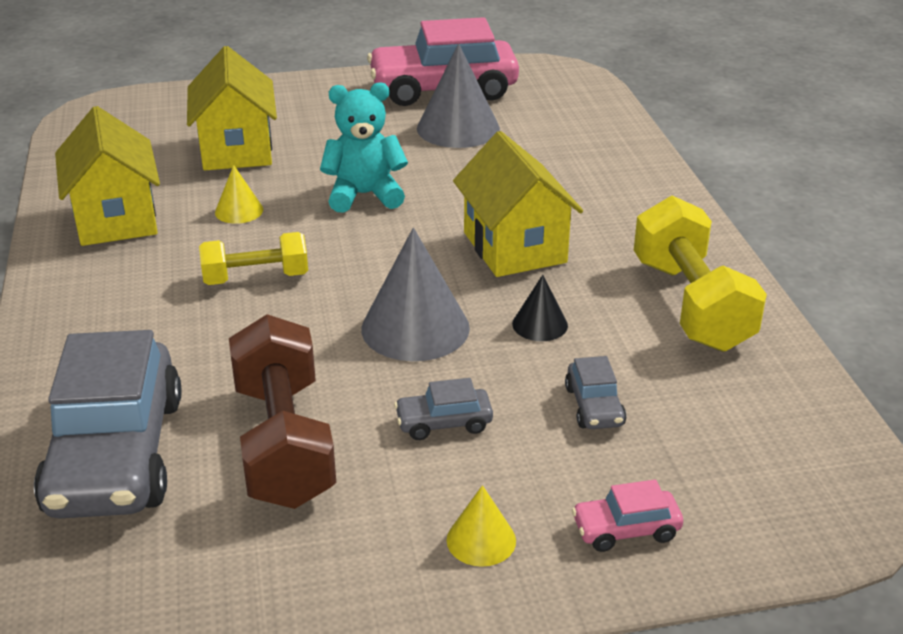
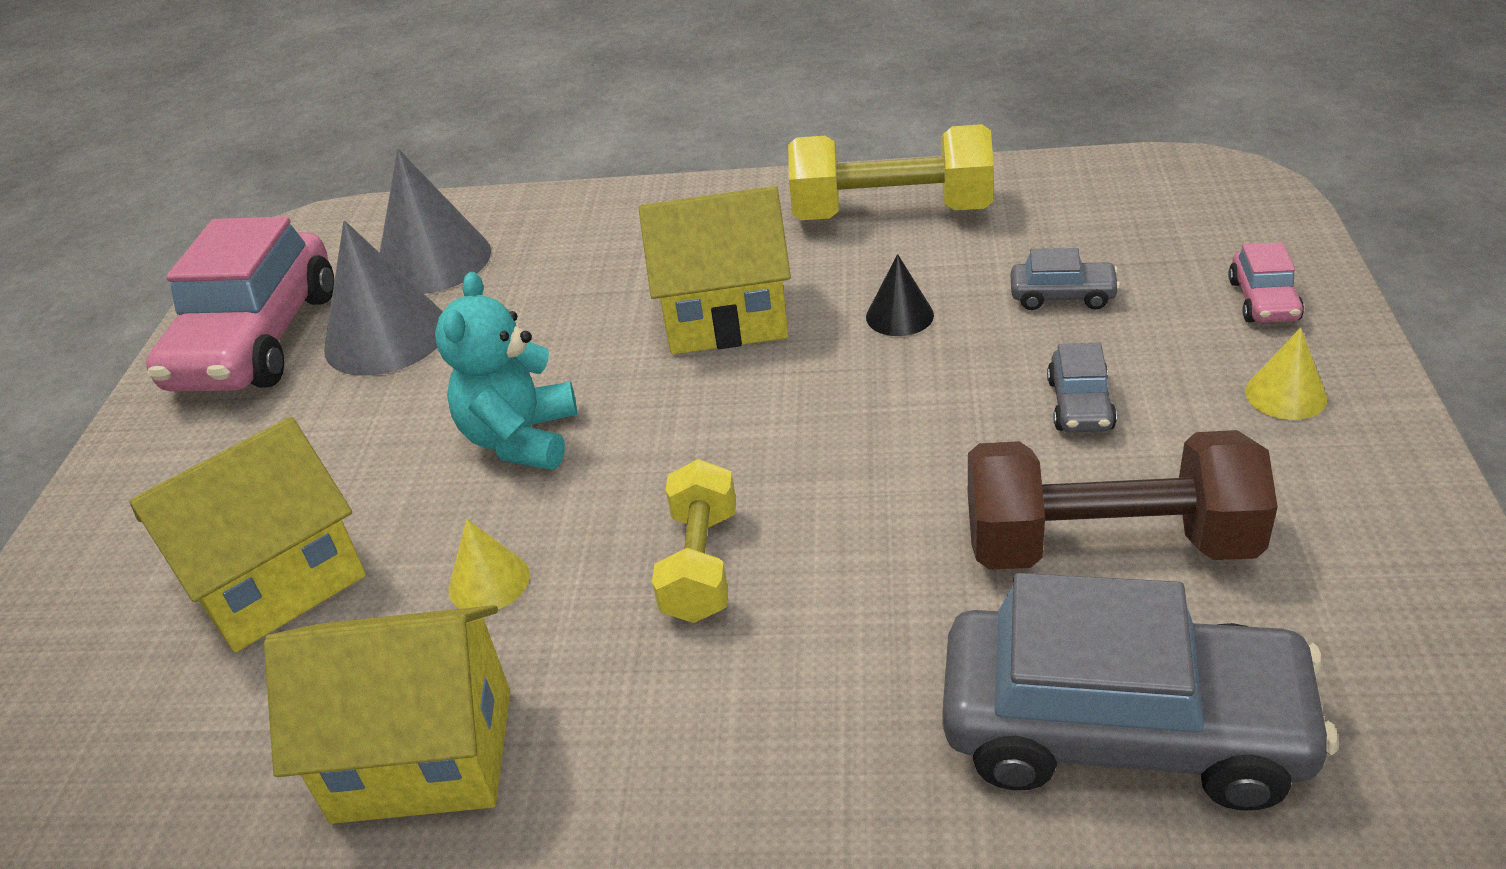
camera: 70 degrees left, 5 degrees up
(237, 150) = (277, 581): yellow house -> yellow house turned 45 degrees counterclockwise
(415, 328) = (879, 413): grey cone -> grey cone (433, 261)

